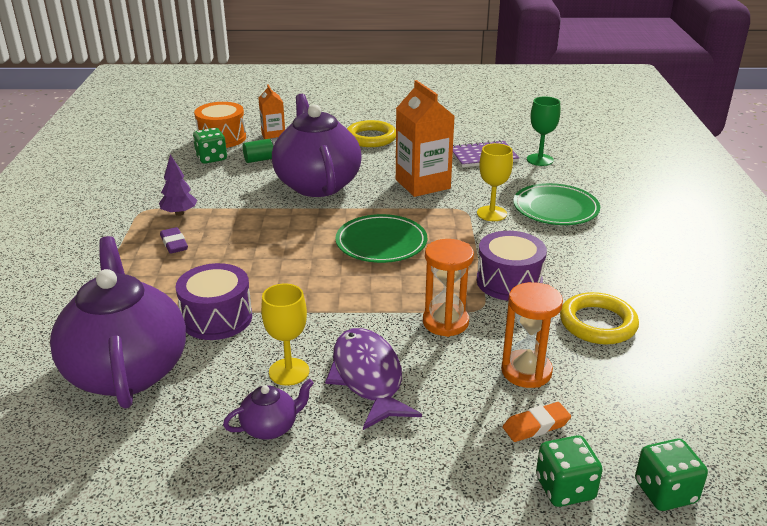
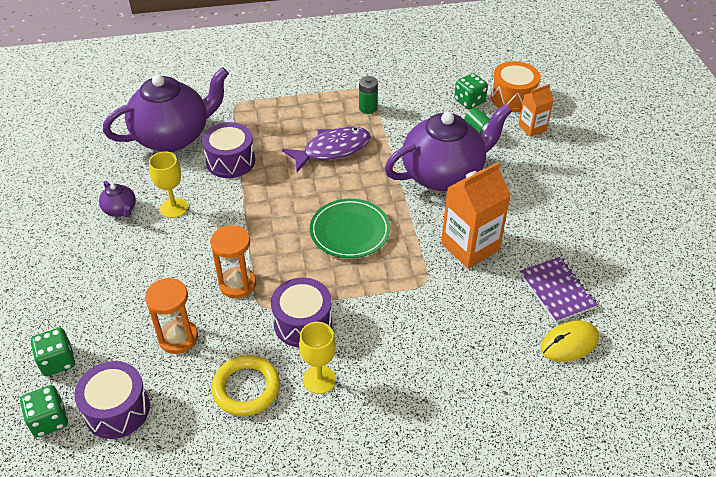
camera: 80 degrees right, 15 degrees up
(174, 244) = (322, 117): purple eraser -> none
(179, 213) = (368, 108): purple tree -> green battery
(368, 378) = (168, 248): purple fish -> purple fish (332, 150)
(371, 138) = (561, 195): yellow ring -> none
(491, 213) = (425, 305): yellow goblet -> yellow goblet (319, 379)
(536, 426) = (118, 345): orange eraser -> none
(540, 160) = (569, 343): green goblet -> yellow mouse
(555, 208) = (451, 358): green plate -> none
(639, 425) = (117, 410): none -> purple drum

